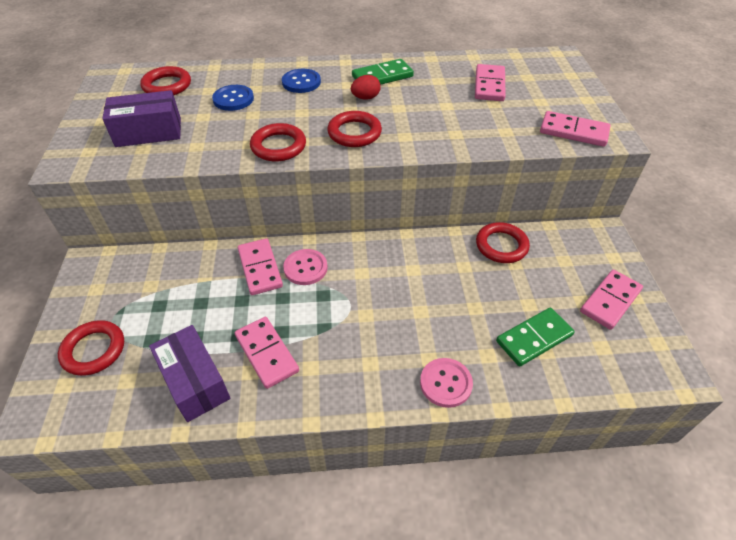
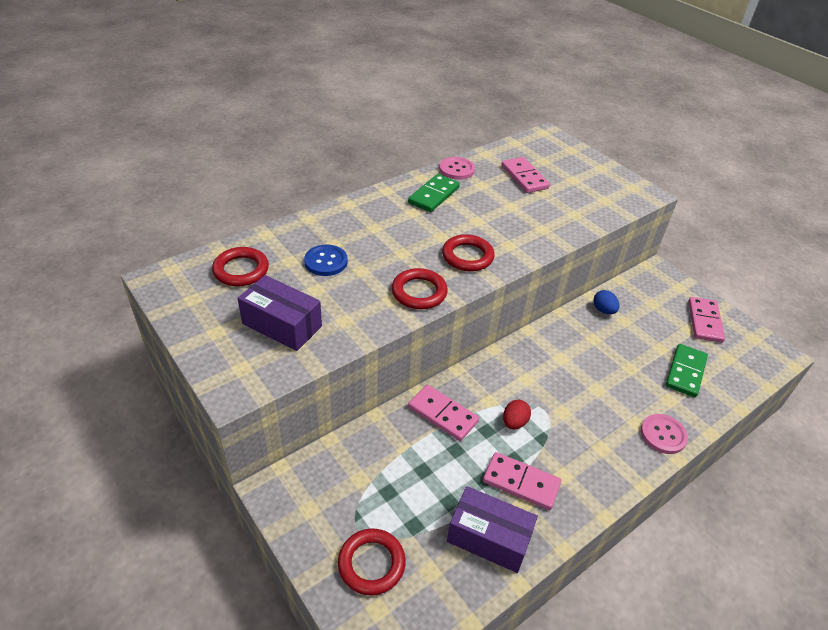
camera: 35 degrees left, 5 degrees down
(148, 132) = (282, 325): purple box -> purple box turned 75 degrees clockwise
(301, 82) = (370, 223): blue button -> none
(305, 268) = (480, 396): pink button -> pink button (456, 169)
(365, 98) = (441, 220): red egg -> red egg (514, 422)
(501, 246) = (603, 310): red ring -> blue egg
(573, 131) = (618, 198): pink domino -> none

